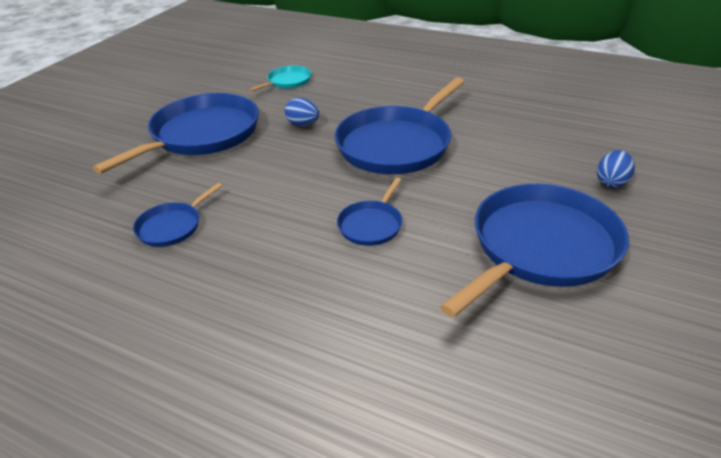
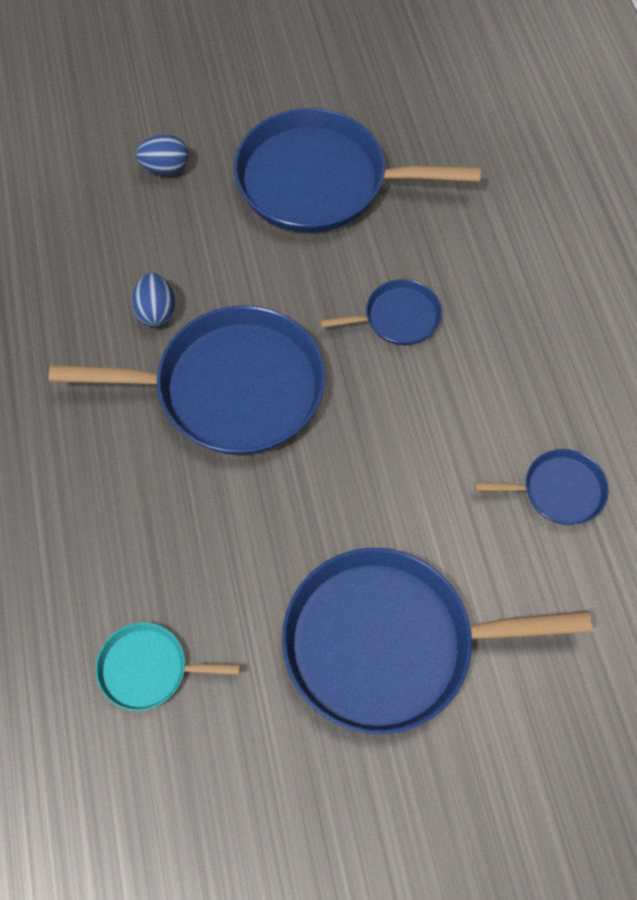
camera: 130 degrees left, 25 degrees up
(303, 125) = (263, 531): blue egg -> blue egg (156, 312)

